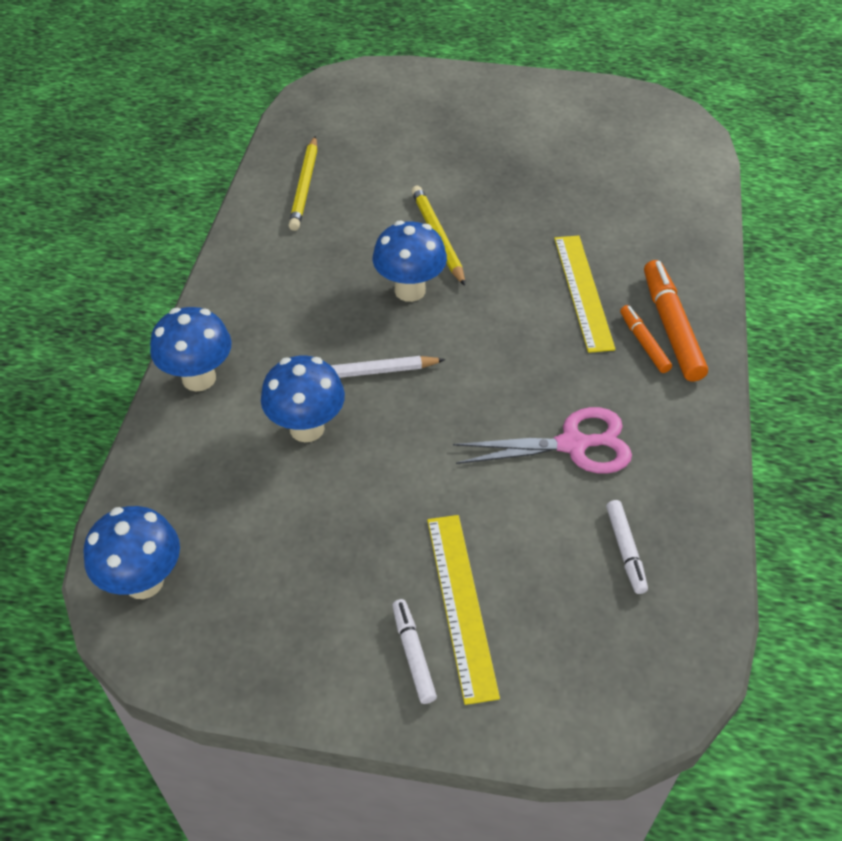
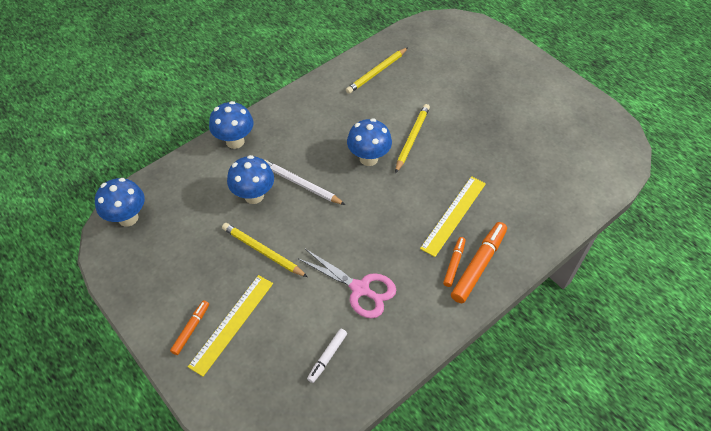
camera: 40 degrees right, 5 degrees up
(399, 487) = (262, 251): none -> yellow pencil
(413, 654) = (191, 329): white marker -> orange marker

